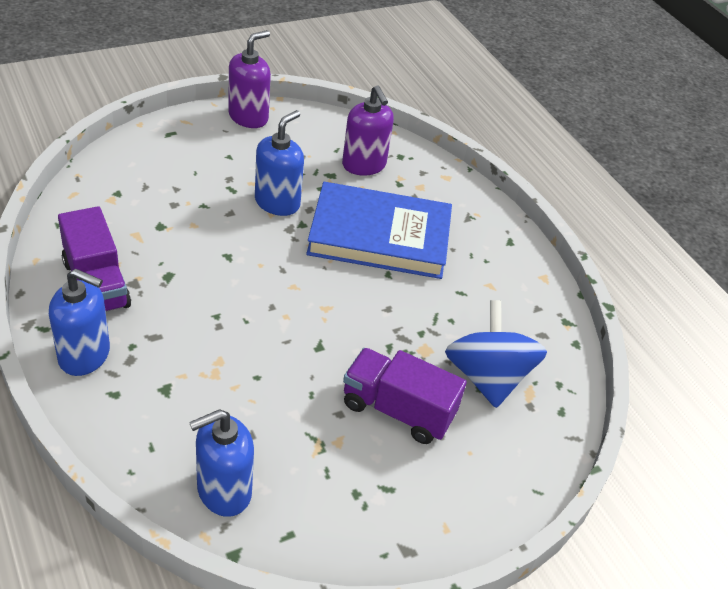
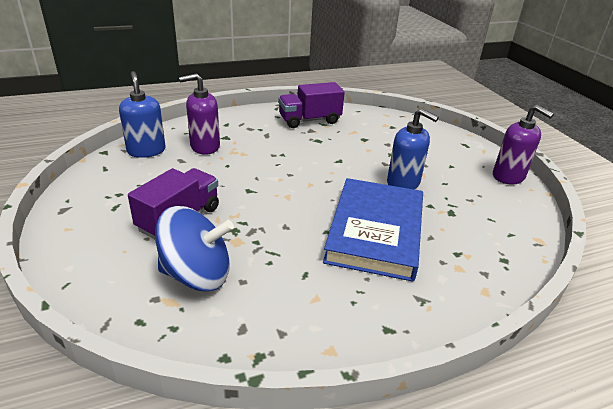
camera: 100 degrees right, 10 degrees down
(85, 355) = (255, 117): blue soap dispenser -> none
(364, 165) = (475, 233): purple soap dispenser -> purple soap dispenser (204, 146)

